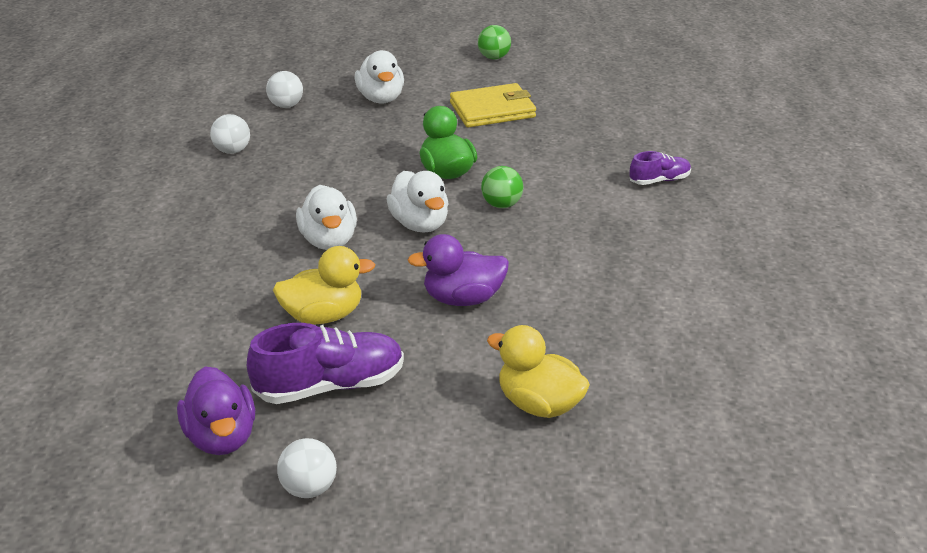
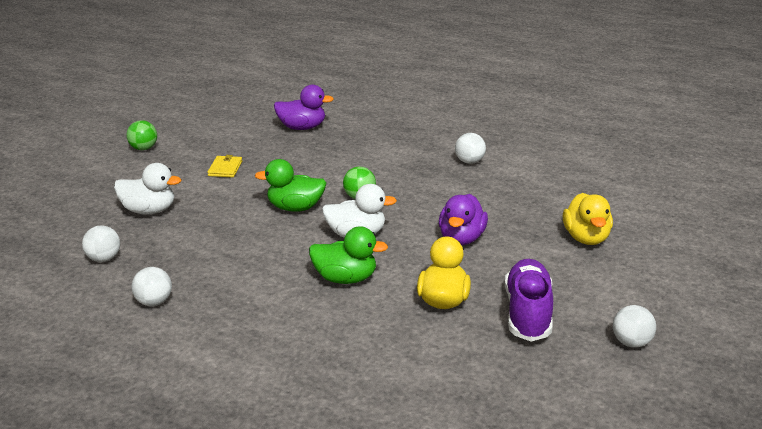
camera: 65 degrees left, 5 degrees down
(222, 437) = (562, 373): purple duck -> purple duck (302, 127)
(329, 240) = (345, 278): white duck -> green duck
(492, 110) = (225, 168): yellow wallet -> yellow wallet, size x0.55
(539, 404) = (586, 238): yellow duck -> yellow duck turned 60 degrees counterclockwise
(659, 180) = (380, 137): purple shoe -> none
(660, 261) = (469, 161): none -> white ball

